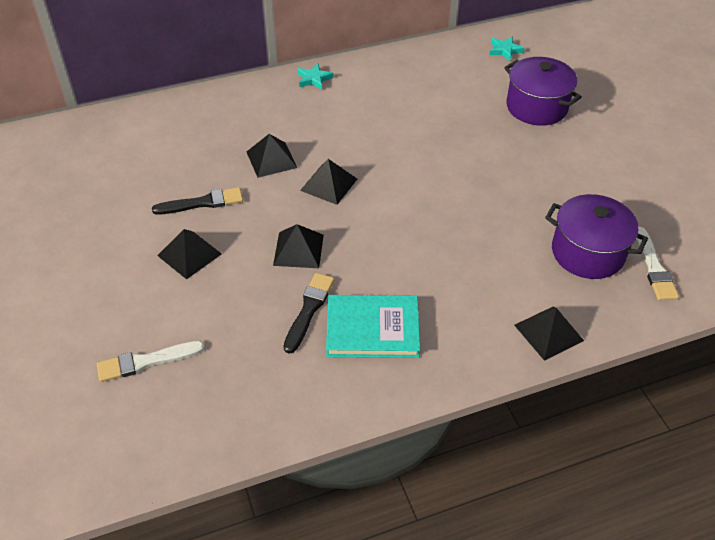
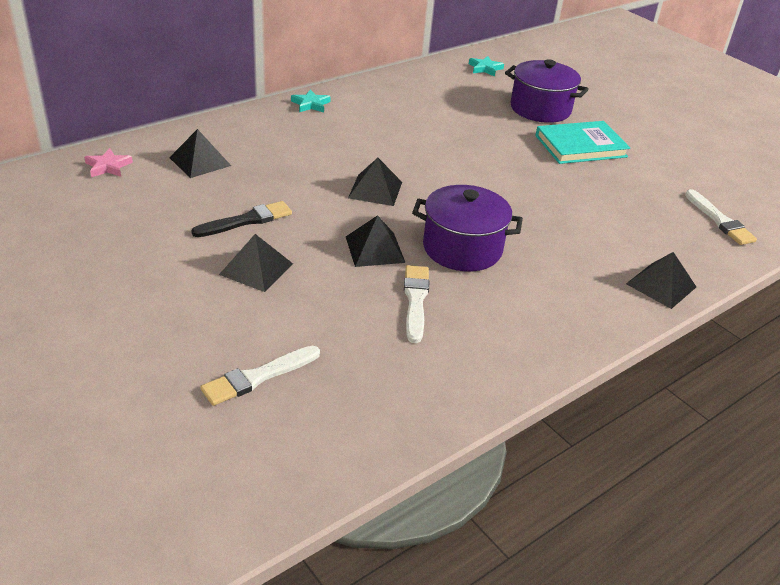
camera: 20 degrees left, 10 degrees down
(113, 130) = (108, 166): none -> pink star
(271, 159) = (302, 175): black pyramid -> black pyramid (200, 161)
(309, 309) = (415, 300): black brush -> white brush
(372, 329) = (491, 308): turquoise book -> turquoise book (580, 146)
(587, 253) = (655, 216): purple pot -> purple pot (462, 248)

